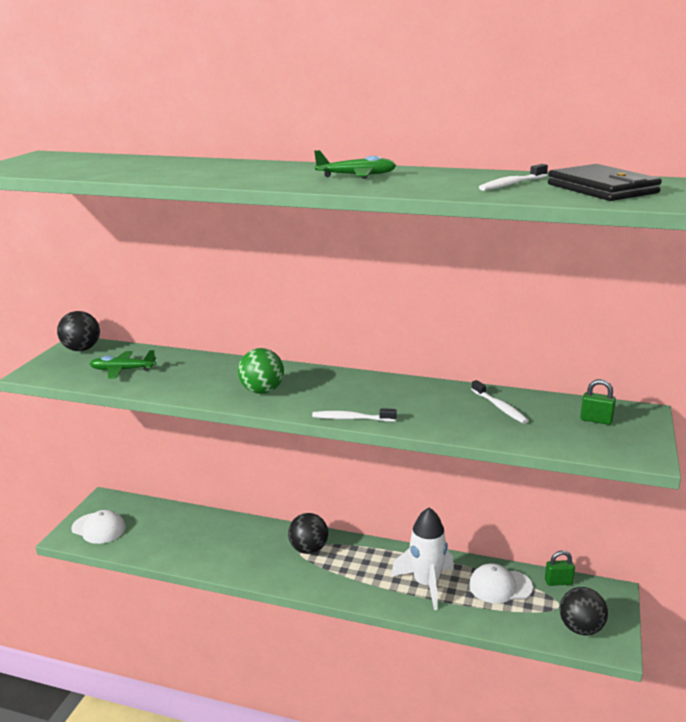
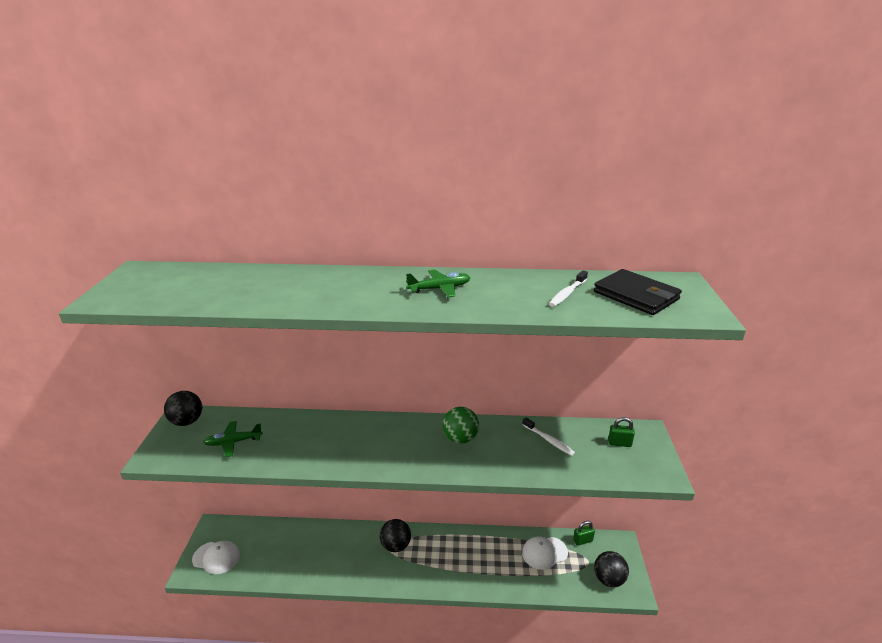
camera: 15 degrees left, 5 degrees up
(262, 391) = (361, 450): green ball -> green ball (460, 438)
(351, 418) = (443, 470): white toothbrush -> none
(426, 584) = (492, 561): white rocket -> none

